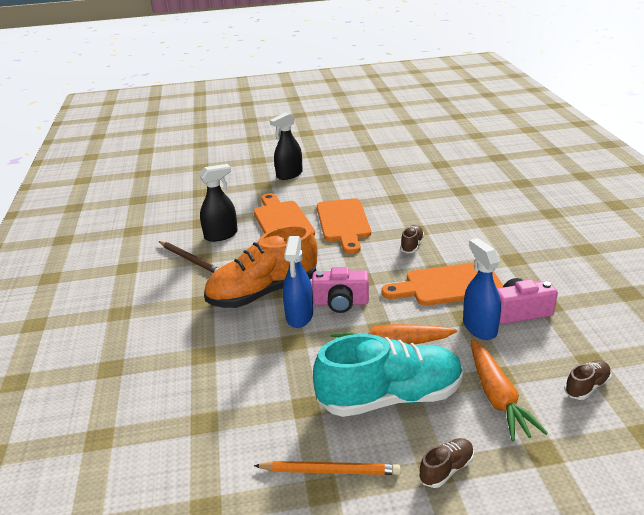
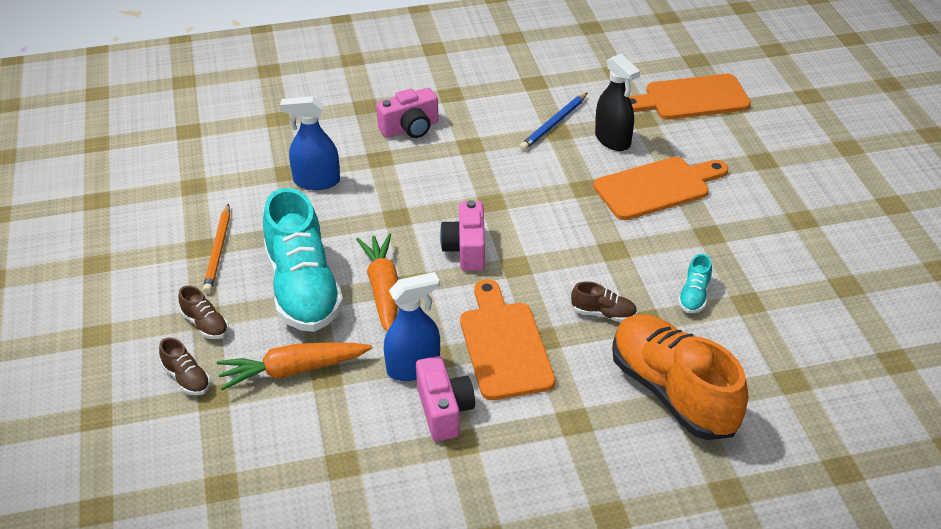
camera: 85 degrees right, 10 degrees up
(162, 336) = (410, 128): none -> pink camera
(190, 259) = (554, 124): brown pencil -> blue pencil
(263, 292) = (487, 187): orange shoe -> orange shoe (673, 392)
(289, 175) = (803, 183): black spray bottle -> none
(299, 316) = (441, 218): blue spray bottle -> blue spray bottle (316, 181)
(343, 223) = (659, 246): orange cutting board -> orange cutting board (691, 98)
(393, 214) = (694, 296): none -> turquoise shoe
(586, 387) = (299, 450): brown shoe -> brown shoe (187, 378)

